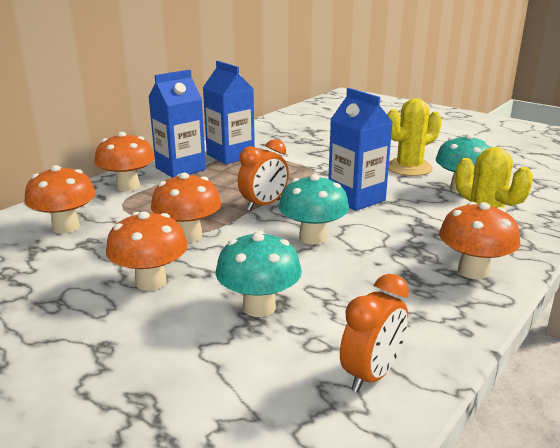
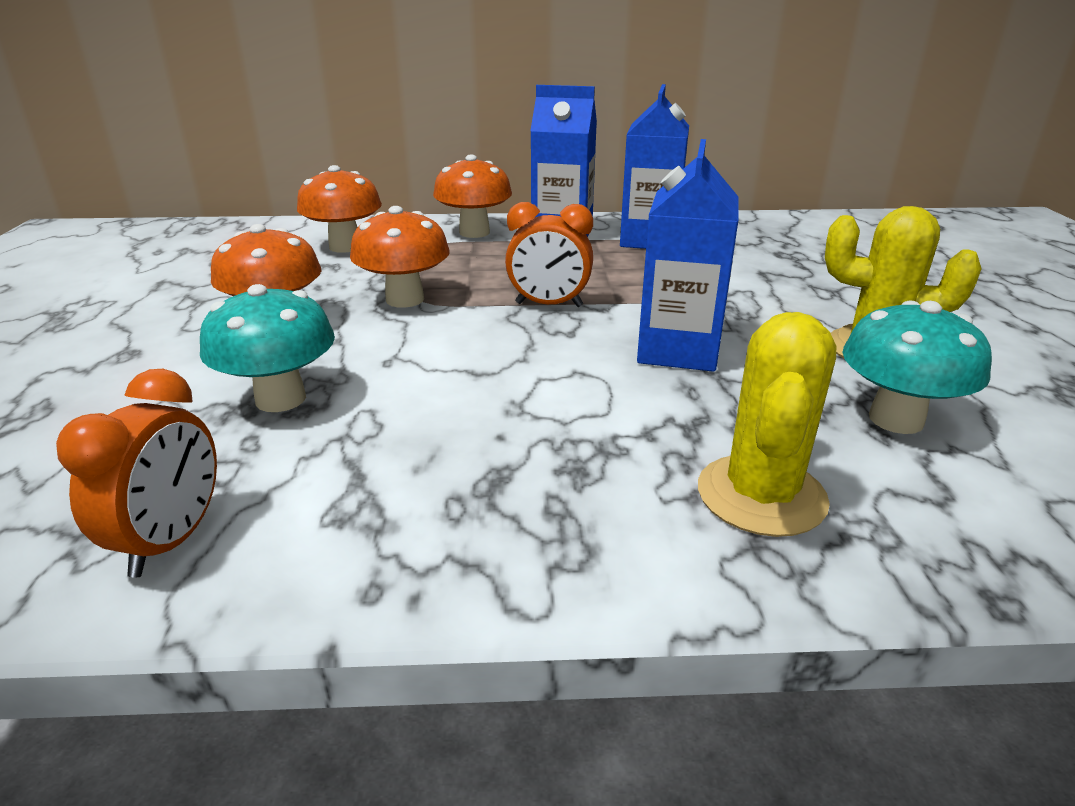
camera: 50 degrees right, 5 degrees up
(312, 238) = (506, 365): turquoise mushroom -> none
(371, 375) = (172, 541): orange clock -> orange clock turned 75 degrees counterclockwise
(473, 271) = (592, 533): orange mushroom -> none

